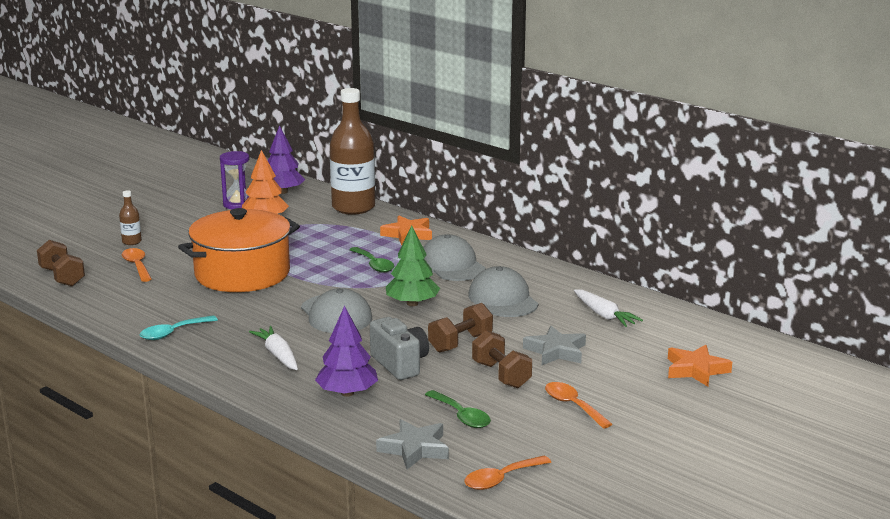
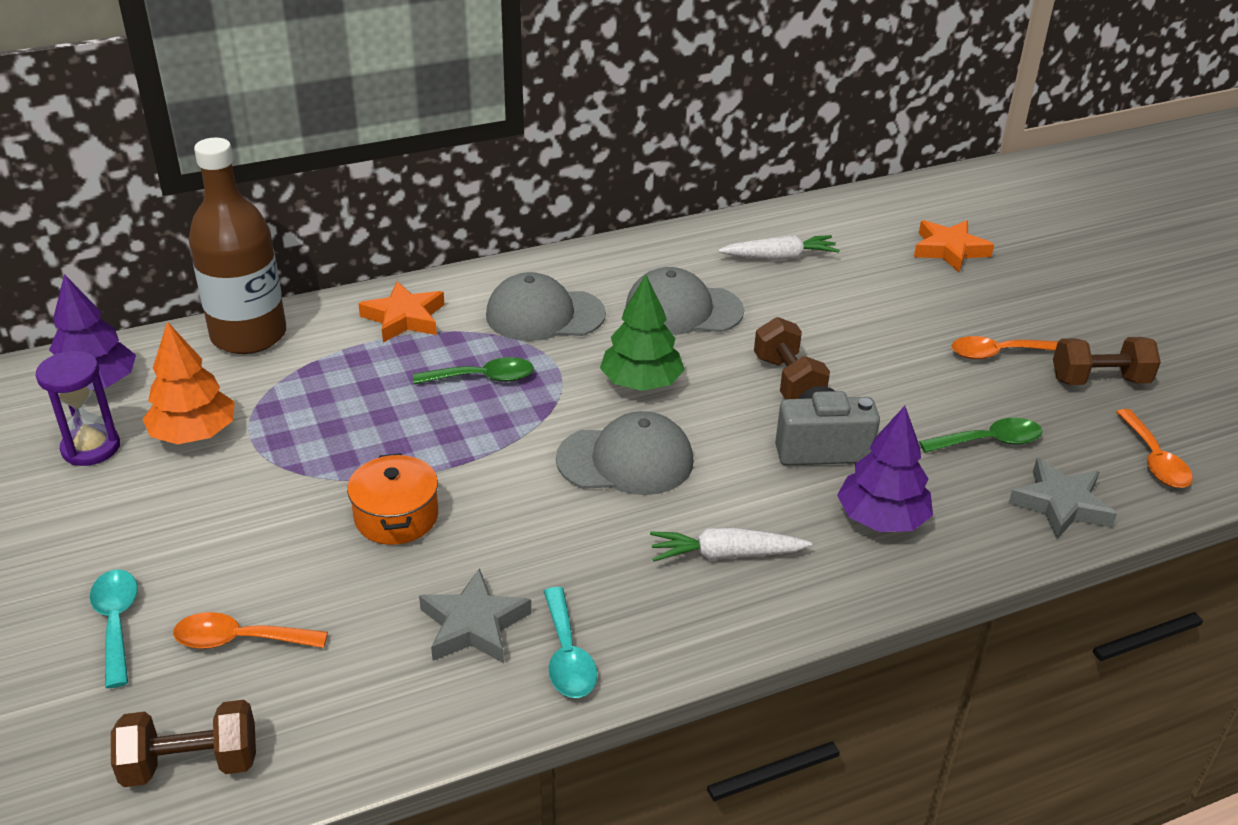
camera: 65 degrees left, 15 degrees up
(132, 242) = (116, 622): brown bottle -> turquoise spoon
(242, 274) = (396, 517): orange pot -> orange pot, size x0.49
(501, 375) = (895, 378): brown dumbbell -> brown dumbbell (1099, 380)
(556, 351) = (854, 319): grey star -> grey star (473, 625)

